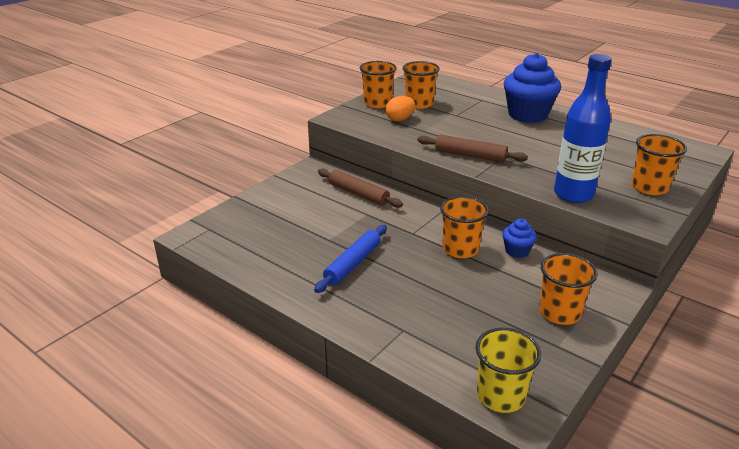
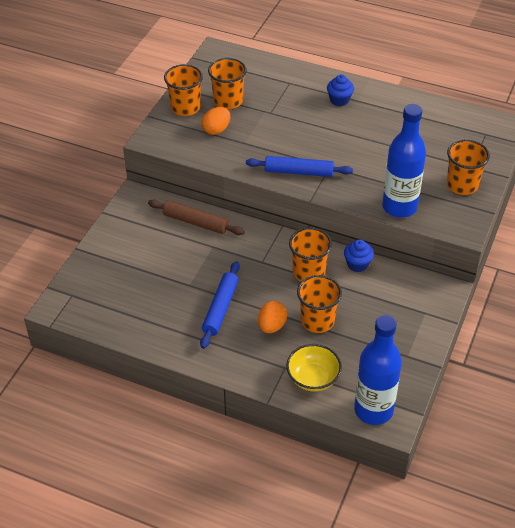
camera: 15 degrees left, 15 degrees up
(403, 288) = (272, 326): none -> orange egg
(433, 347) = (313, 378): none -> yellow bowl
(470, 155) = (298, 172): brown rolling pin -> blue rolling pin
(500, 396) = (373, 410): yellow cup -> blue bottle
(527, 115) = (339, 100): blue cupcake -> blue cupcake, size x0.49
(559, 313) = (403, 323): orange cup -> orange cup (317, 321)

